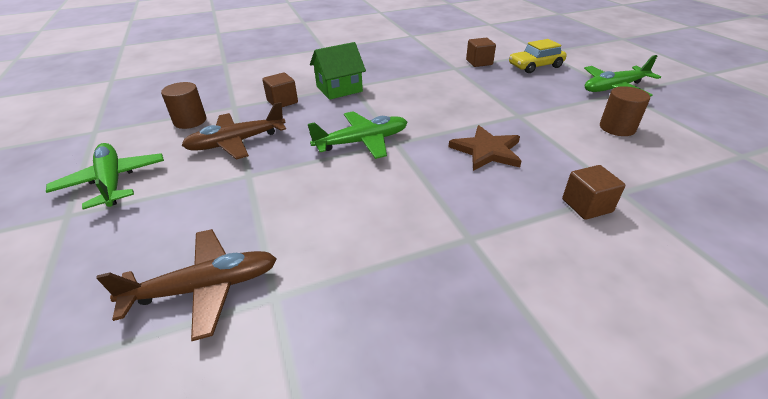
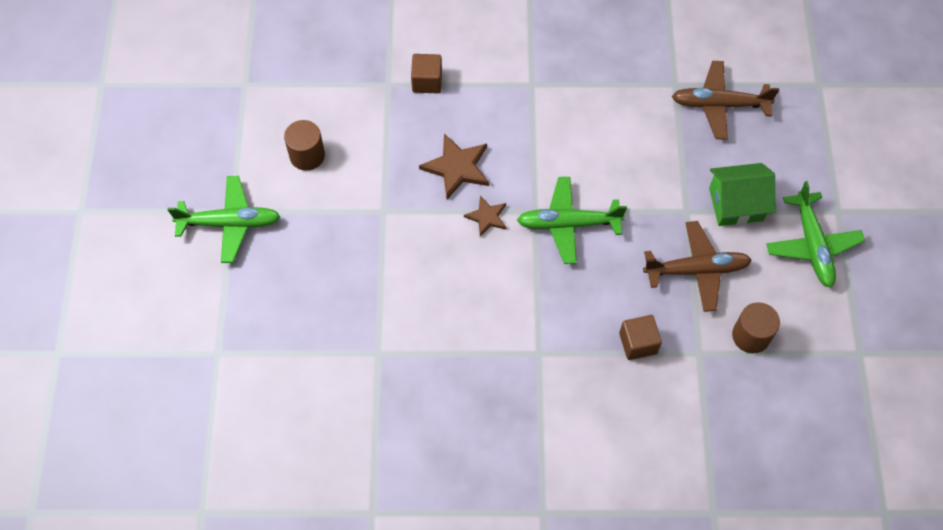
camera: 160 degrees left, 25 degrees up
(339, 89) = (559, 350): green house -> green house (736, 204)
(435, 130) = (487, 217): none -> brown star
(479, 62) = (334, 356): brown cube -> none
(535, 66) = (269, 314): yellow car -> none

